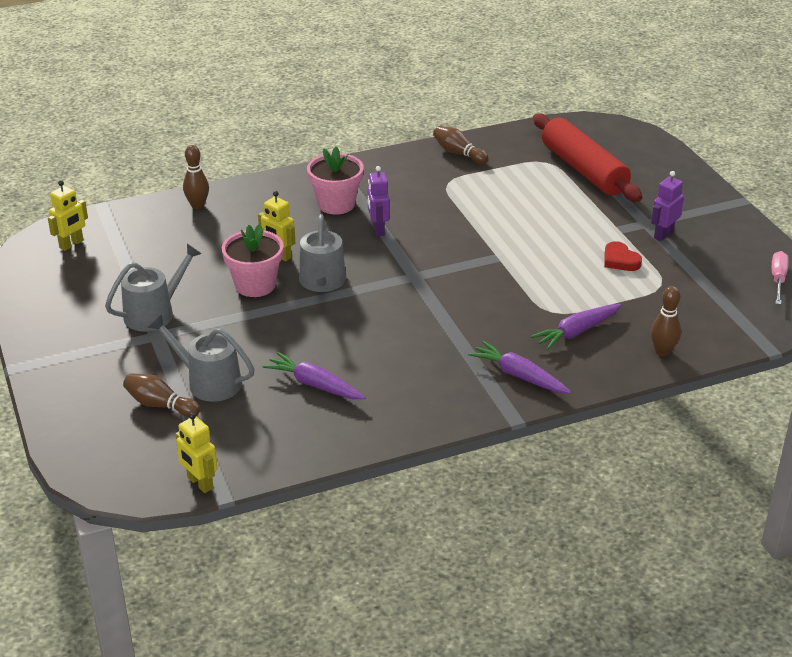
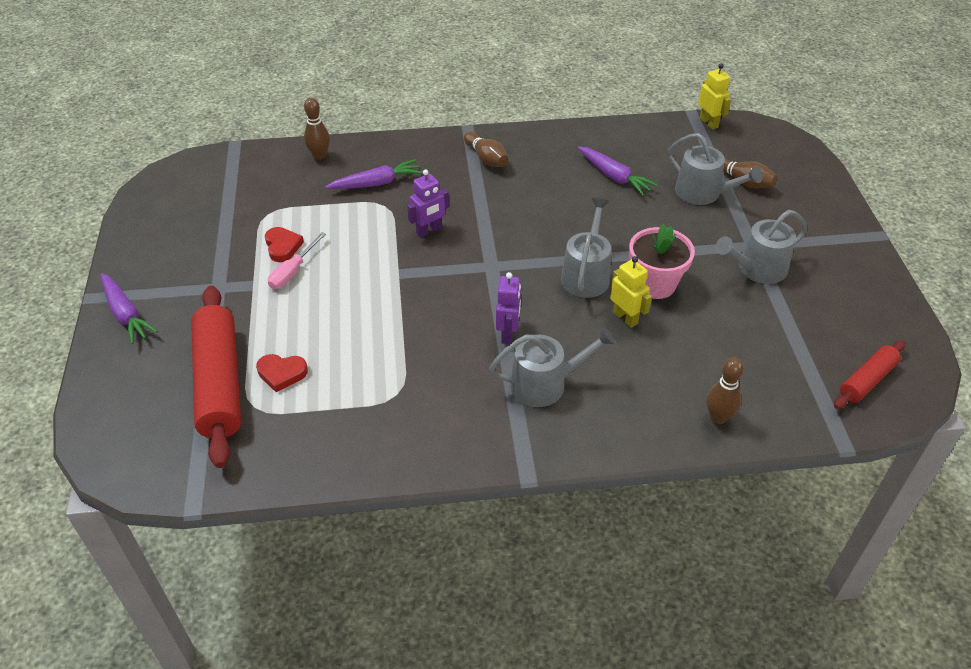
camera: 165 degrees left, 10 degrees up
(71, 244) = (867, 380): yellow robot -> red rolling pin
(336, 204) = (545, 384): pink flower pot -> grey watering can
(458, 153) = (355, 449): brown bowling pin -> brown bowling pin (486, 158)
(519, 376) = (446, 156): purple carrot -> purple carrot (126, 314)
(542, 181) = (281, 373): none -> red heart
(663, 234) = (214, 269): purple robot -> purple robot (429, 231)
(778, 279) = (160, 200): pink screwdriver -> pink screwdriver (293, 272)

